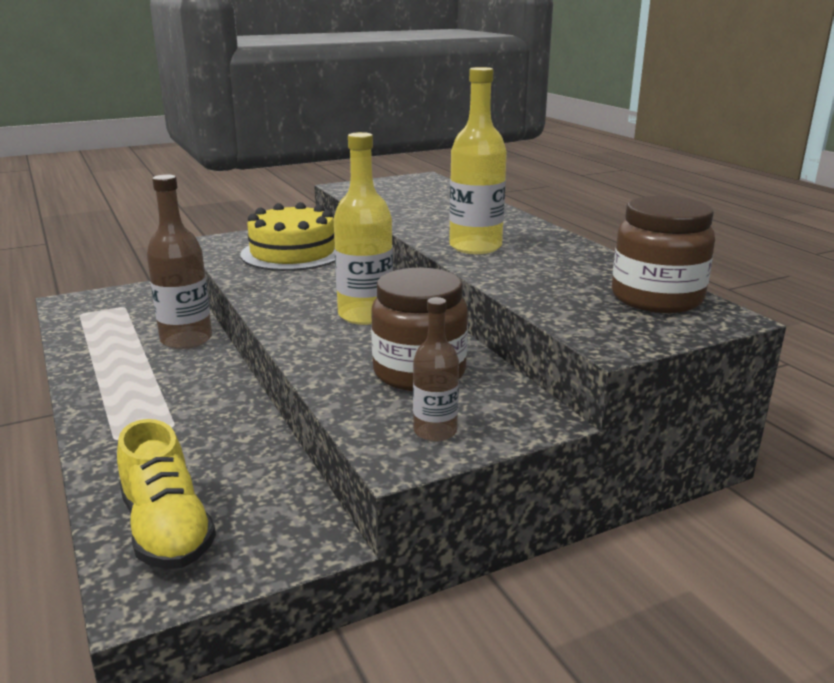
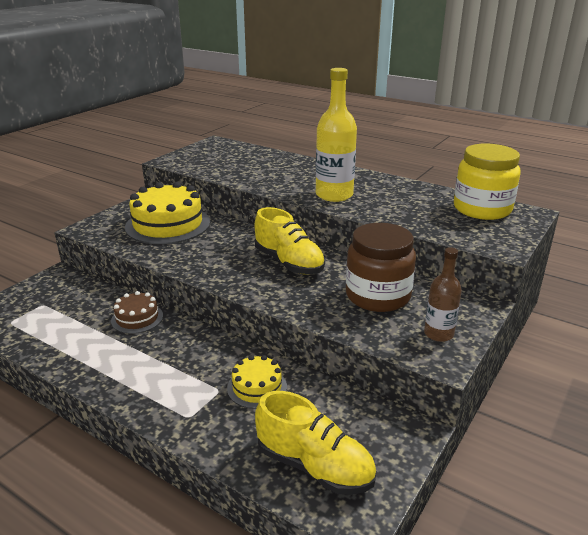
camera: 30 degrees left, 5 degrees up
(186, 339) = (137, 318): brown bottle -> brown cake
(212, 436) = (257, 387): none -> yellow cake
(365, 315) = (289, 263): yellow bottle -> yellow shoe
(656, 298) = (482, 209): brown jar -> yellow jar

